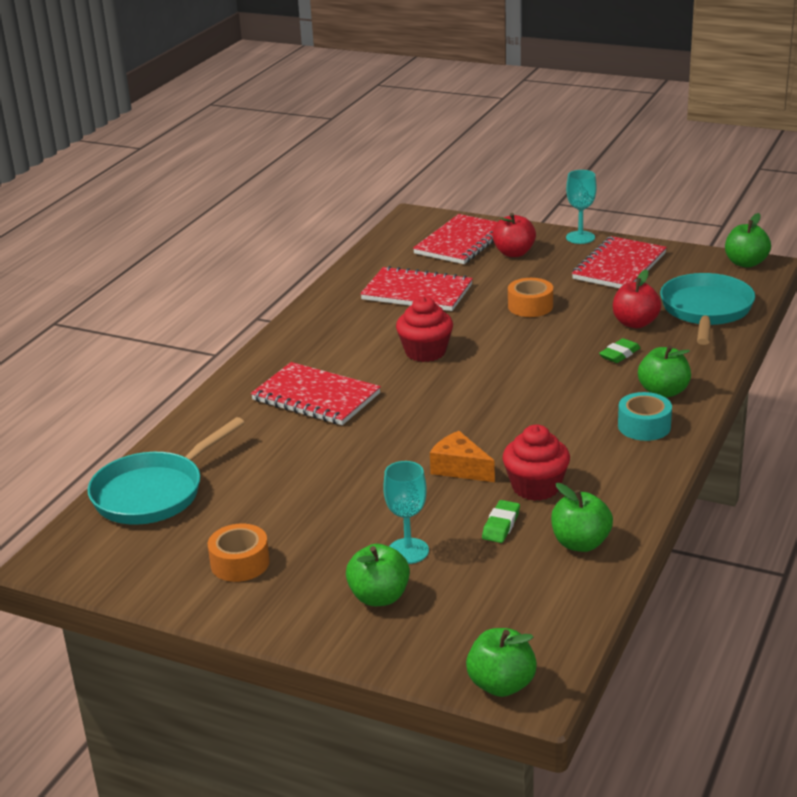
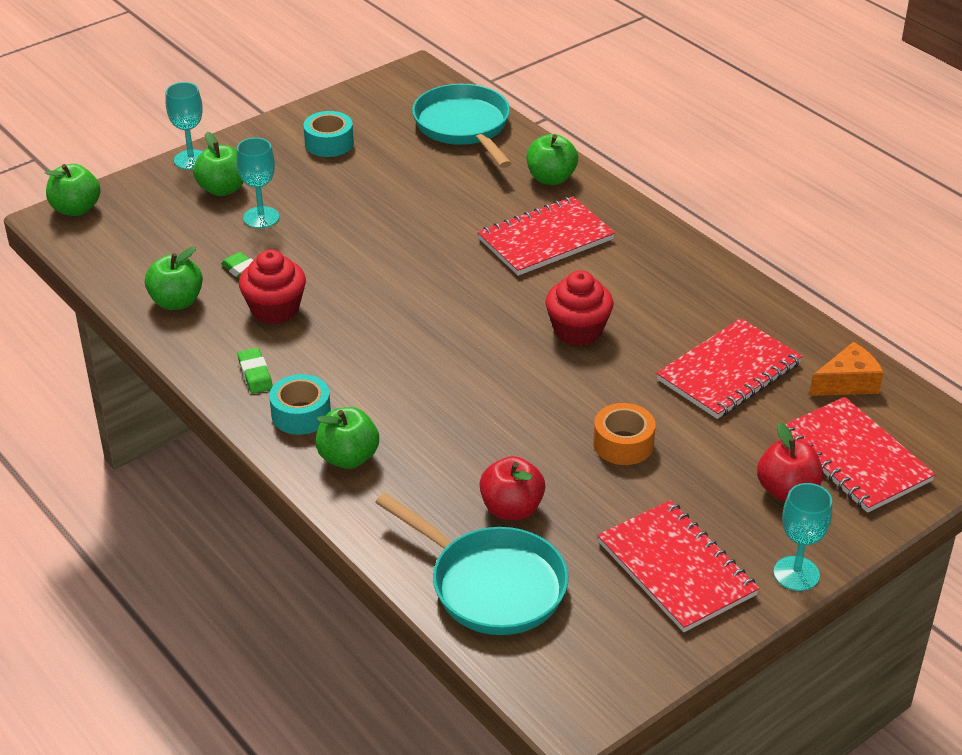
camera: 115 degrees right, 10 degrees up
(240, 563) = (329, 143): orange tape -> turquoise tape
(340, 645) = (191, 160): none -> turquoise goblet
(460, 468) = (346, 279): orange cheese -> orange cheese (847, 383)
(619, 354) = (452, 462): green eraser -> green eraser (255, 374)
(745, 263) = (593, 701): green apple -> green apple (551, 178)

